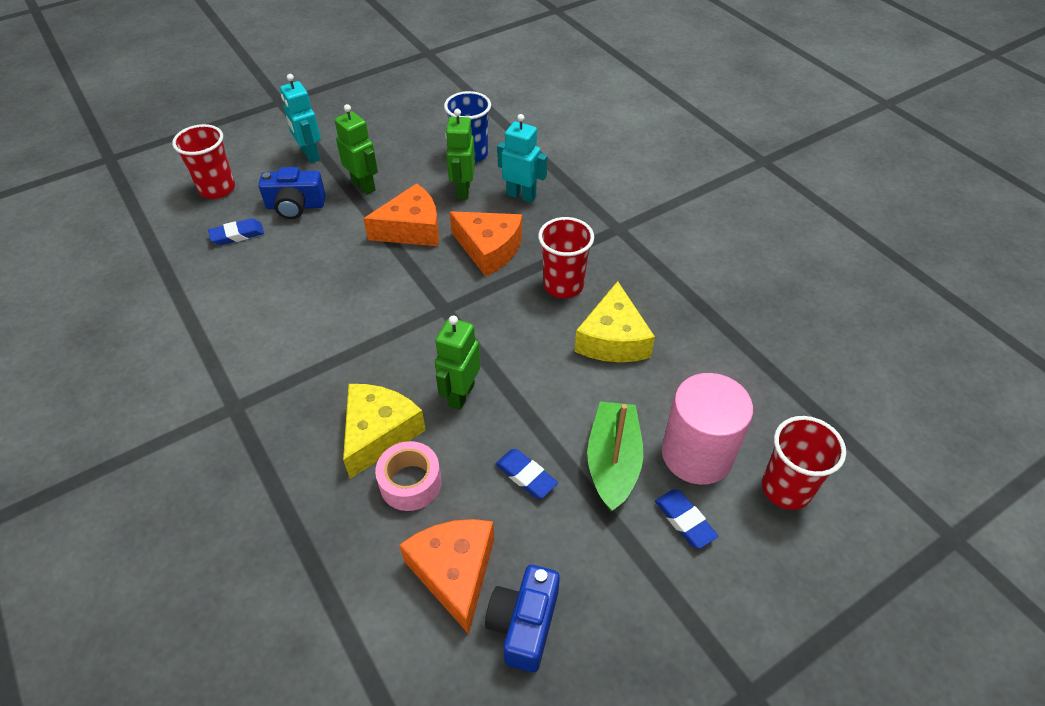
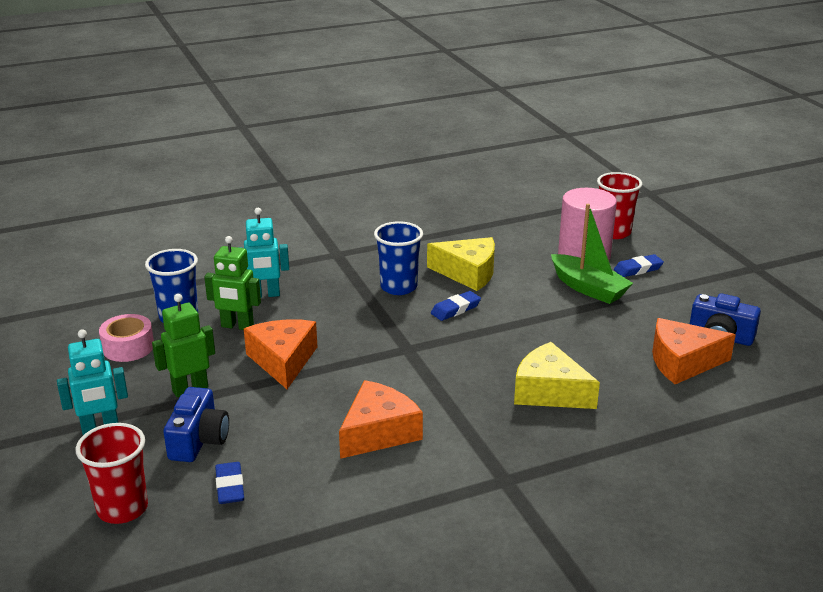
camera: 80 degrees left, 20 degrees down
(410, 483) = (602, 377): pink tape -> pink tape (128, 347)
(461, 394) = (513, 347): green robot -> none
(489, 249) = (335, 319): orange cheese -> orange cheese (378, 432)
(521, 195) = (265, 295): turquoise robot -> turquoise robot turned 135 degrees counterclockwise
(526, 476) = (598, 324): blue eraser -> blue eraser (455, 309)
(563, 285) = (399, 287): red cup -> blue cup
(613, 462) = (588, 288): green boat -> green boat turned 150 degrees counterclockwise

